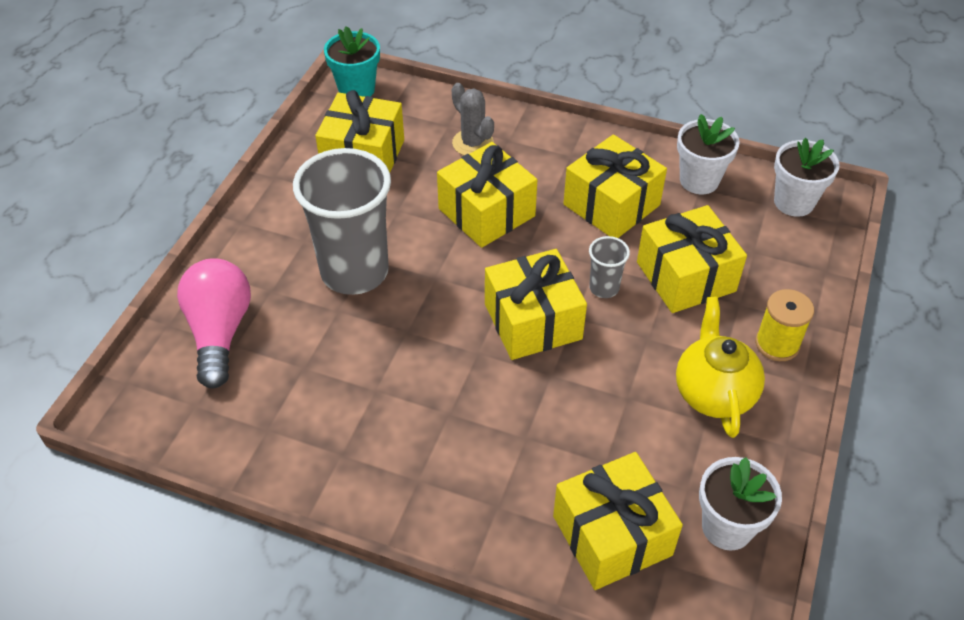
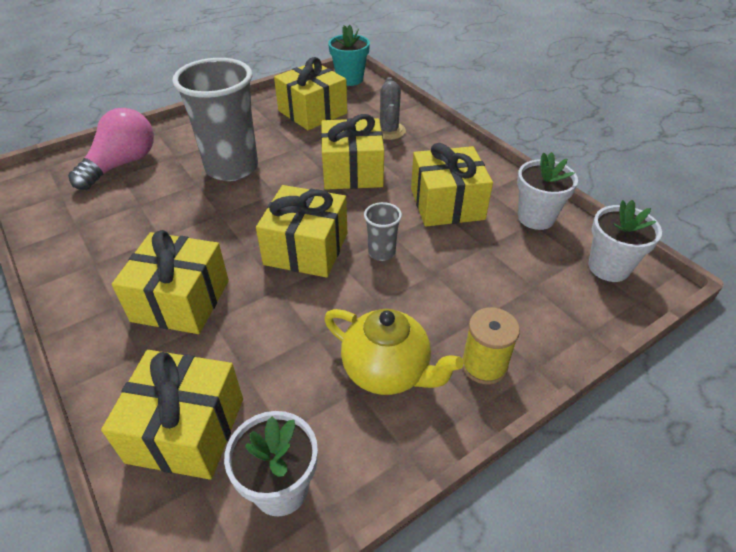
camera: 35 degrees right, 5 degrees down
(685, 276) = (455, 276): yellow gift -> yellow gift (181, 300)
(713, 392) = (387, 371): yellow teapot -> yellow teapot turned 90 degrees clockwise

